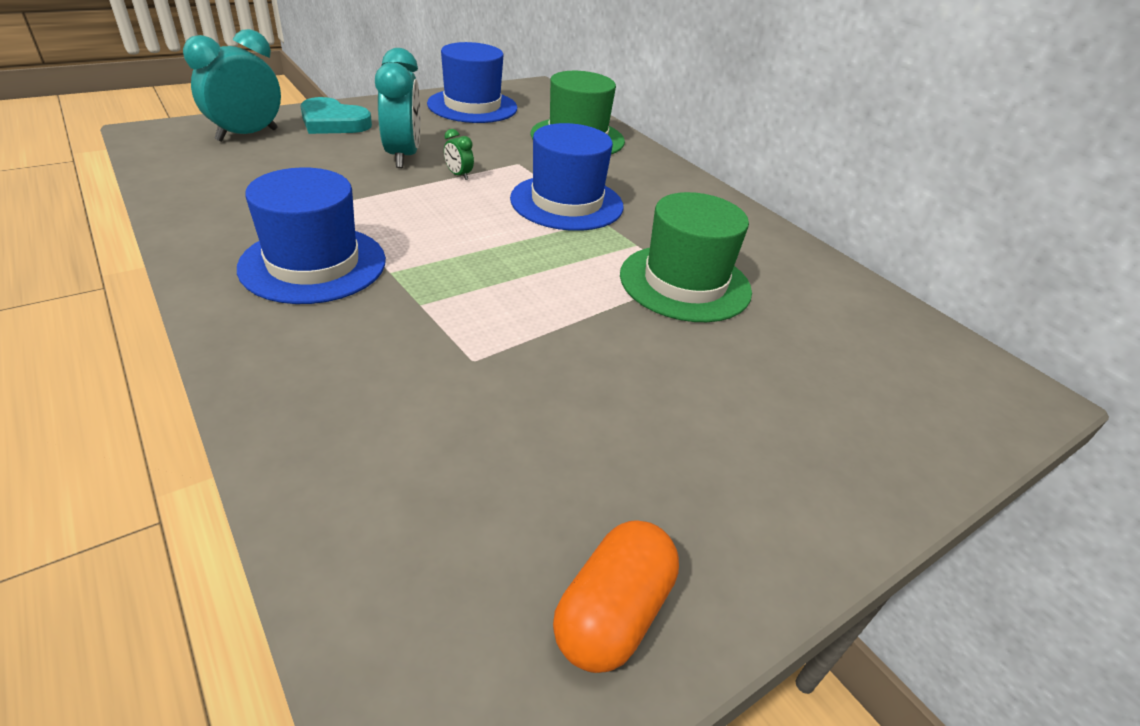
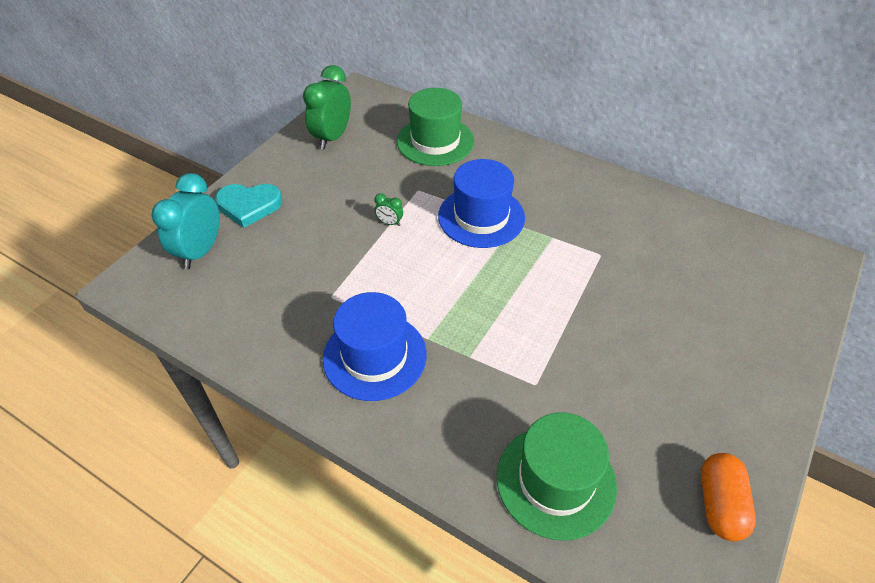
camera: 20 degrees left, 10 degrees up
(403, 156) = (334, 221): turquoise clock -> none
(472, 106) = (332, 137): blue hat -> green clock
(685, 283) = (603, 259): green hat -> green hat (556, 480)

